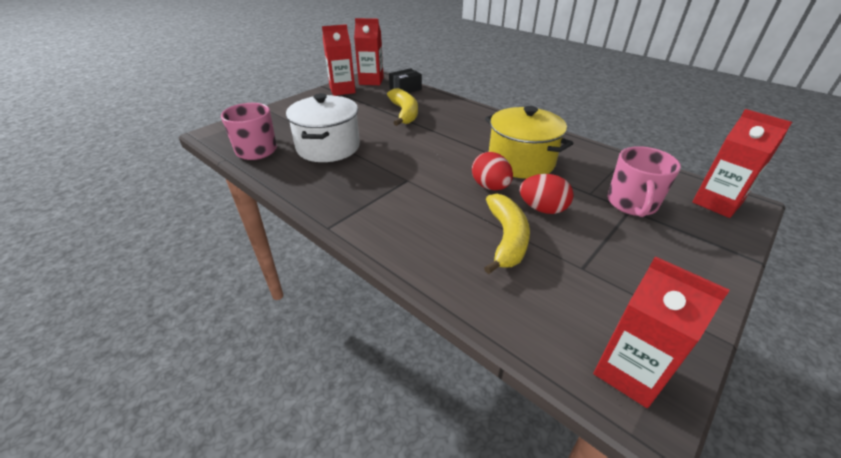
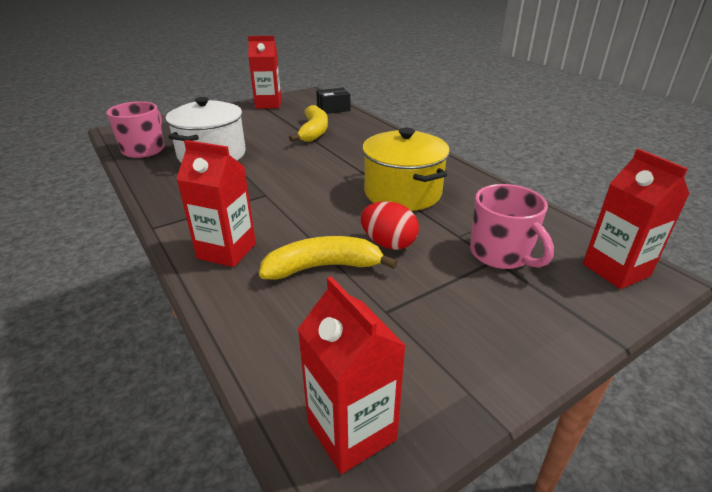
camera: 15 degrees right, 5 degrees down
(371, 81) = (304, 98): red carton -> red carton (227, 251)
(490, 187) = (347, 213): red egg -> none
(506, 239) = (323, 267): yellow banana -> yellow banana turned 120 degrees counterclockwise
(632, 204) = (501, 254): pink mug -> pink mug turned 60 degrees counterclockwise

